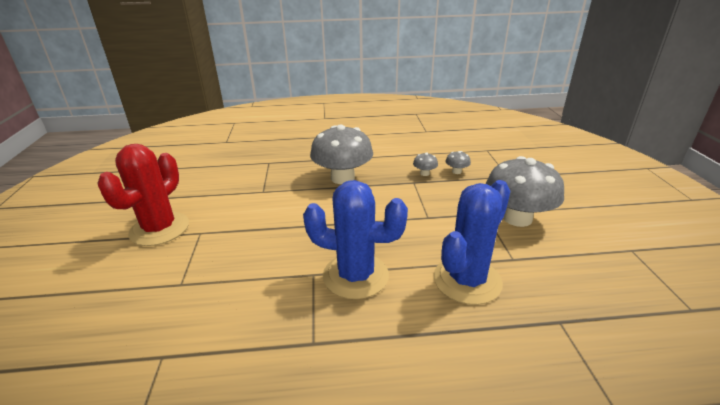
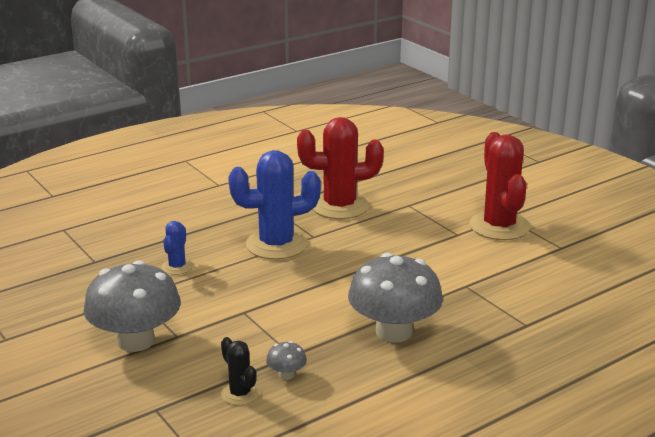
camera: 150 degrees right, 5 degrees down
(243, 310) = (340, 206): none -> red cactus
(456, 171) = (240, 394): grey mushroom -> black cactus
(467, 280) = (177, 267): blue cactus -> blue cactus, size x0.49

